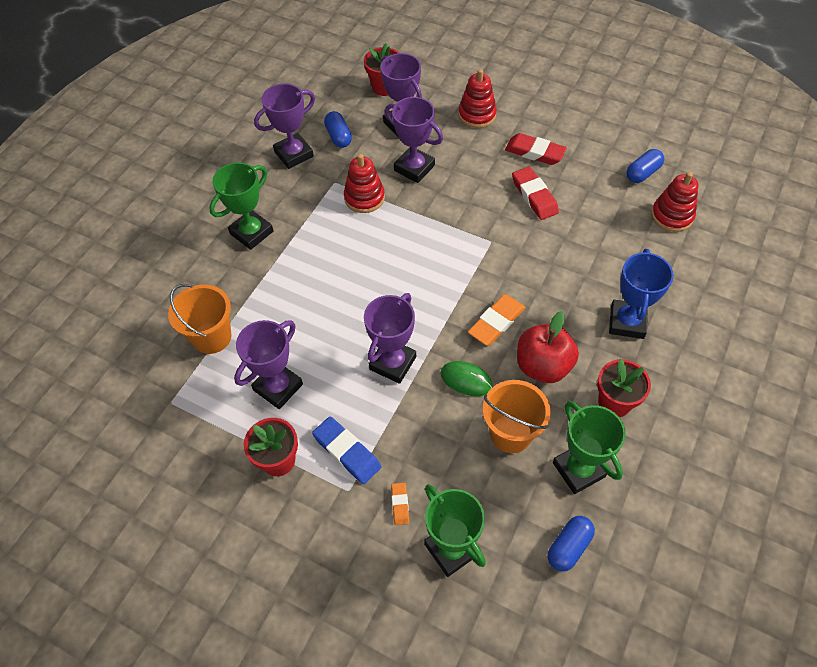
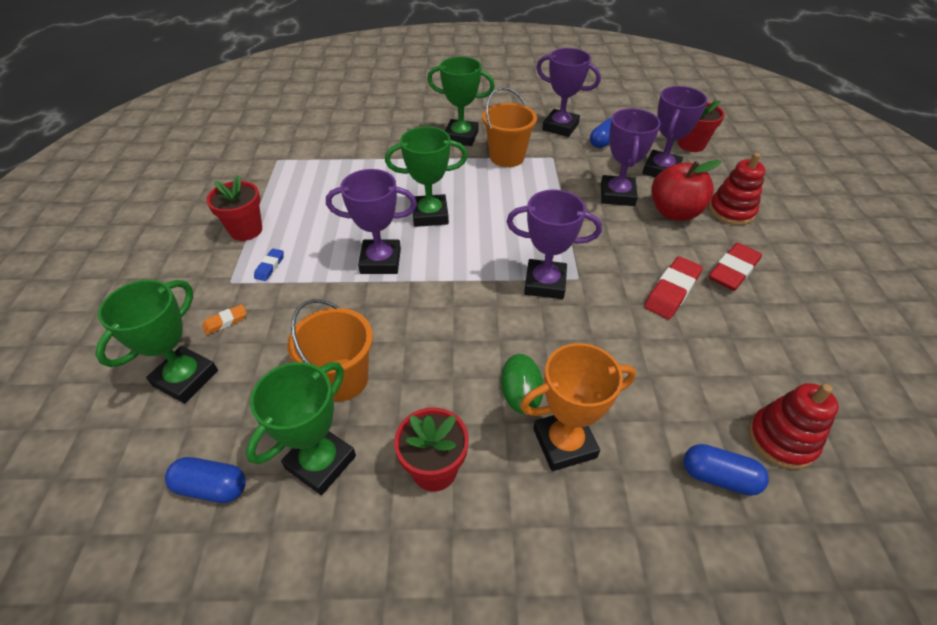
camera: 60 degrees right, 10 degrees down
(212, 337) = (347, 155): orange bucket -> orange bucket (507, 157)
(278, 387) = (317, 204): purple trophy -> purple trophy (545, 283)
(347, 452) = (270, 267): blue eraser -> blue eraser, size x0.53
(354, 304) = (430, 215): none -> green trophy
(364, 198) = (552, 179): red stacking toy -> none
(466, 380) = (390, 319): green mouse -> green mouse (521, 385)
(496, 322) = (477, 318): orange eraser -> none
(534, 152) = (733, 270): red eraser -> red eraser turned 45 degrees clockwise
(543, 366) = (445, 378): red apple -> red apple (674, 212)
(627, 322) = (564, 443): blue trophy -> orange trophy
(642, 173) = (817, 382): blue capsule -> blue capsule (719, 477)

